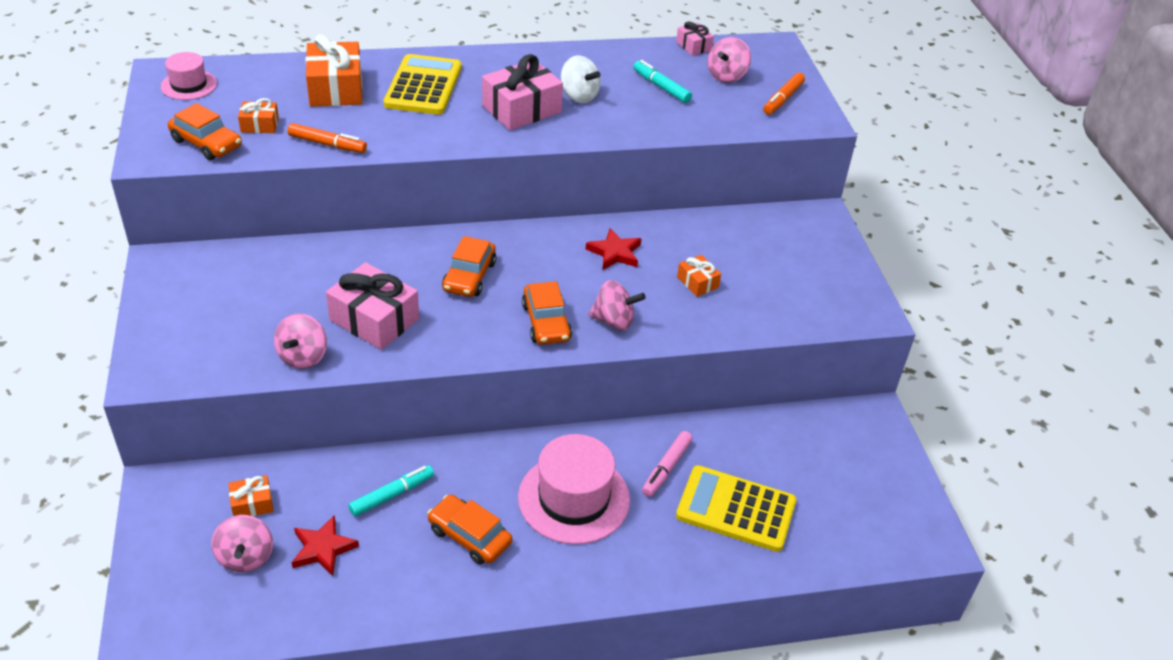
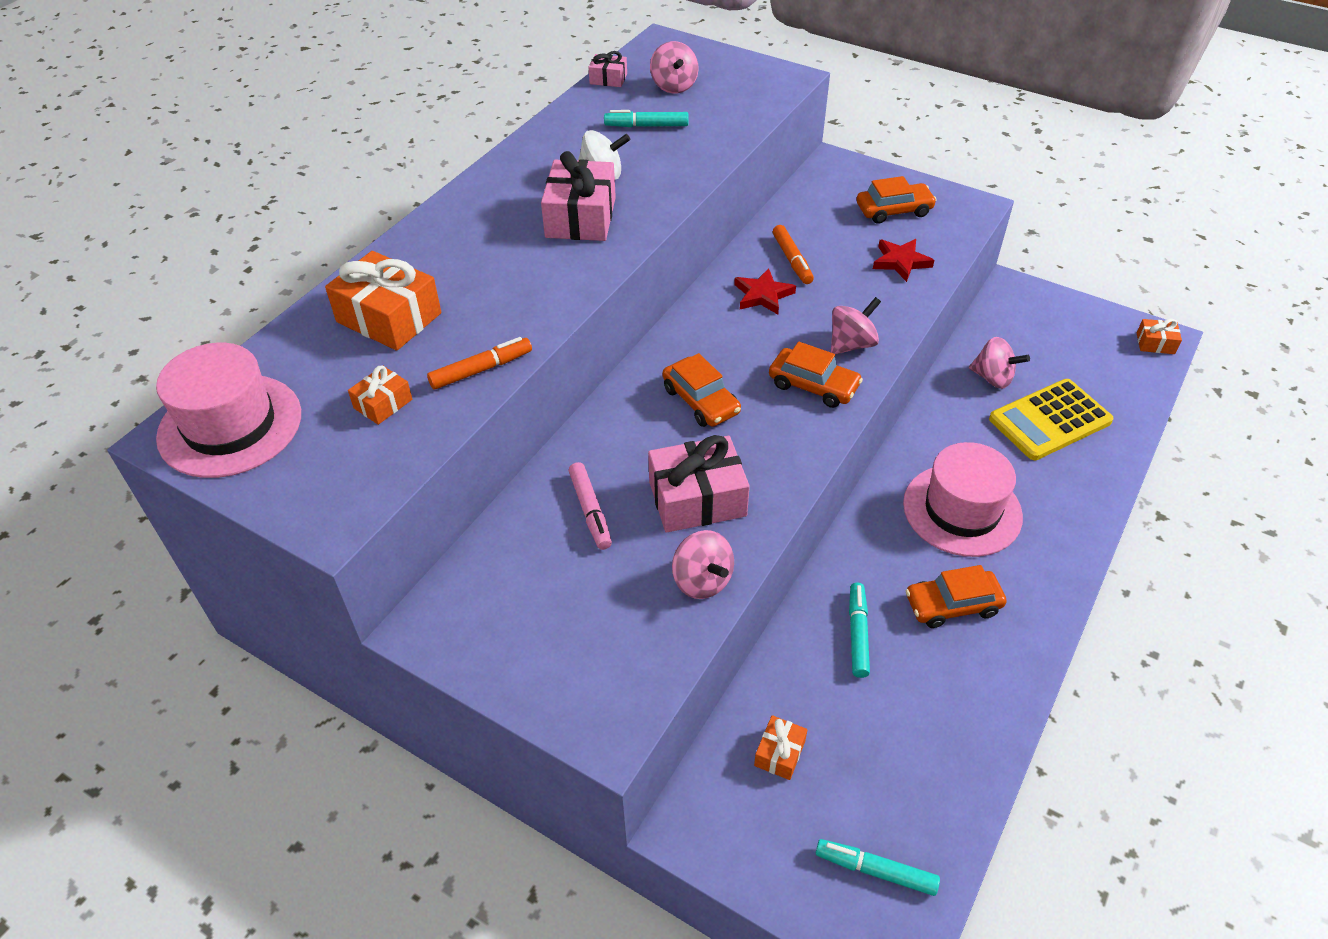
camera: 45 degrees left, 5 degrees up
(189, 85) = (230, 425): pink hat -> pink hat, size x1.79
(195, 600) = (876, 871): none -> turquoise marker
(206, 143) = (365, 461): orange car -> orange car (894, 210)
(246, 557) = (849, 796): pink spinning top -> pink spinning top (993, 378)
(323, 548) = (885, 724): red star -> red star (900, 262)
(423, 86) = (463, 258): yellow calculator -> none
(666, 468) = (973, 433): pink marker -> pink marker (590, 510)
(697, 282) = (849, 271): orange gift -> orange gift (1155, 343)
(783, 99) = (741, 78): orange marker -> orange marker (792, 260)

